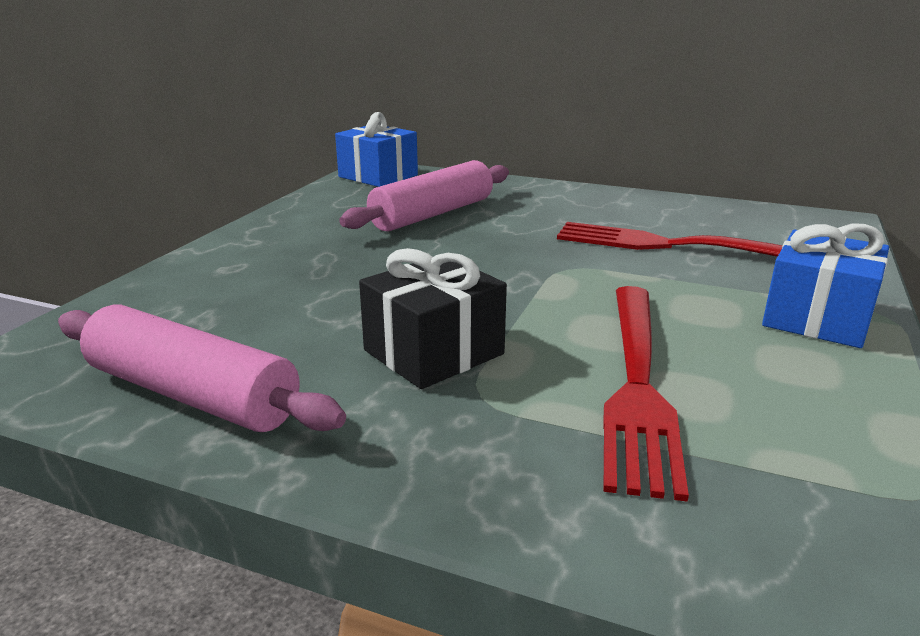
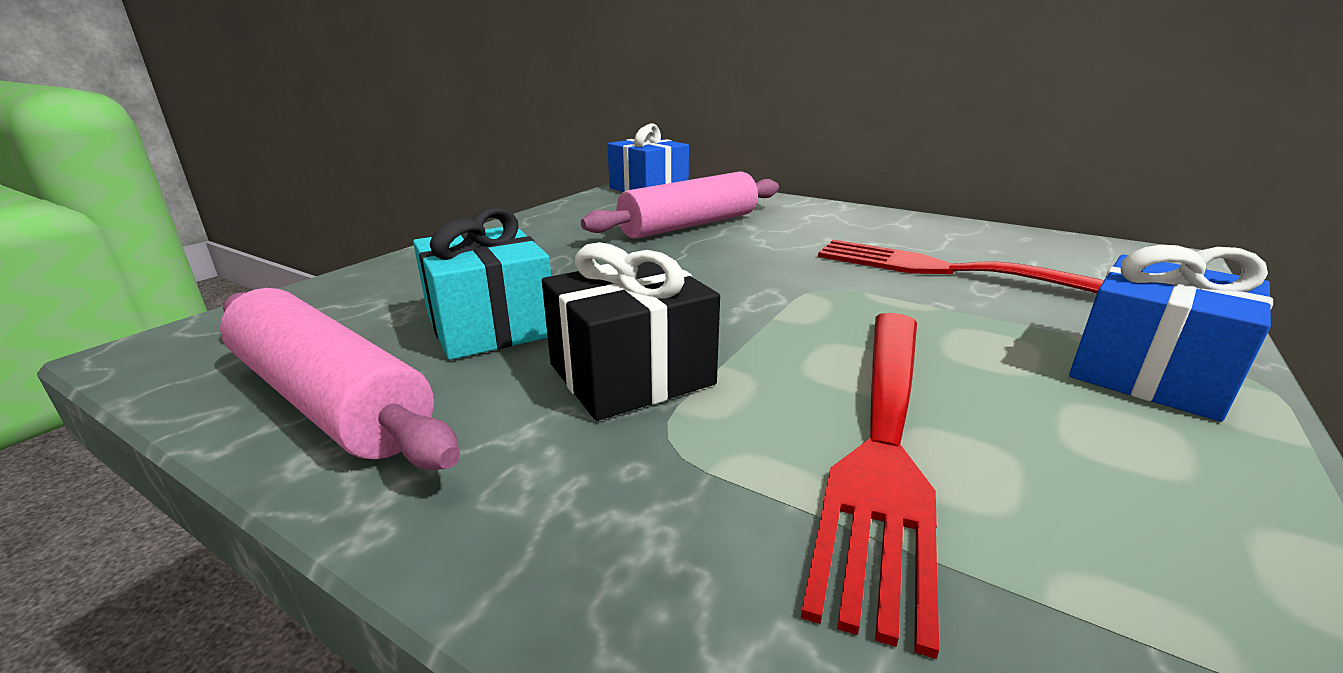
camera: 10 degrees right, 0 degrees up
(294, 322) = (490, 325): none -> turquoise gift

